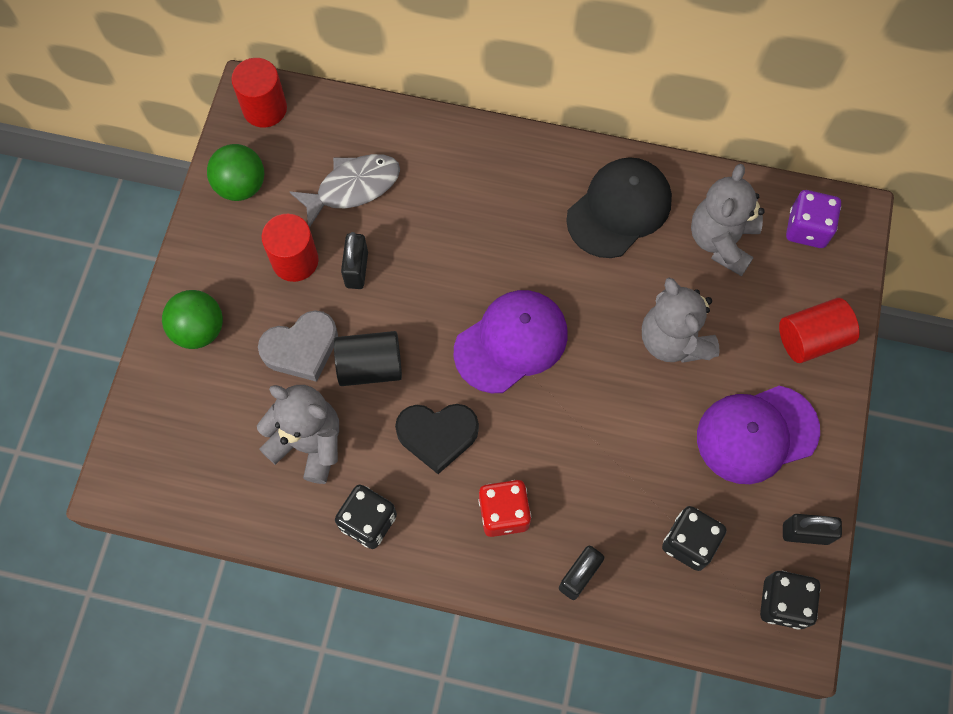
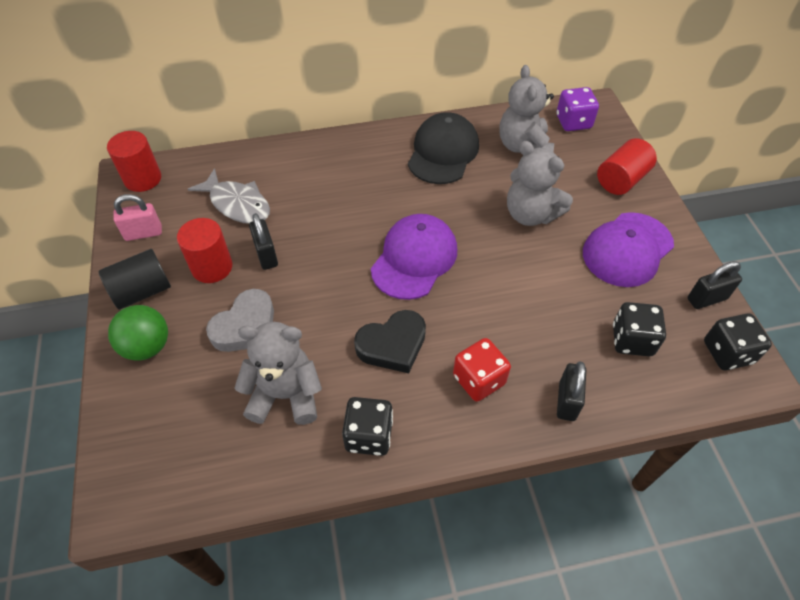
camera: 25 degrees left, 15 degrees down
(241, 186) = (143, 233): green ball -> pink padlock
(353, 187) = (237, 204): grey fish -> grey fish turned 90 degrees clockwise
(370, 366) = (311, 317): black cylinder -> black cylinder (142, 291)

